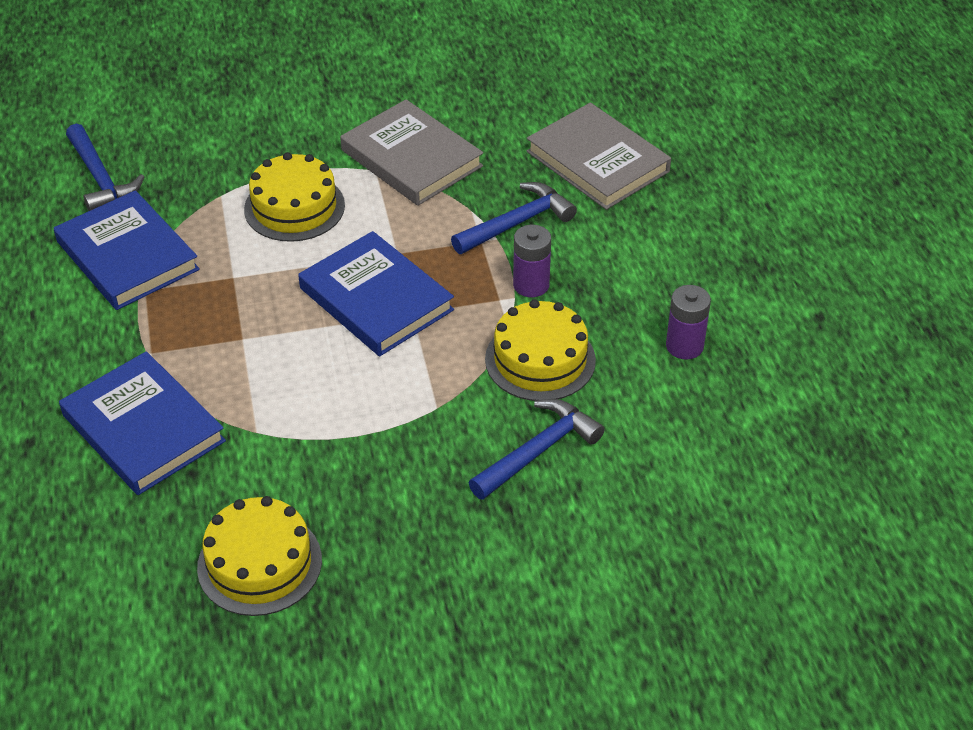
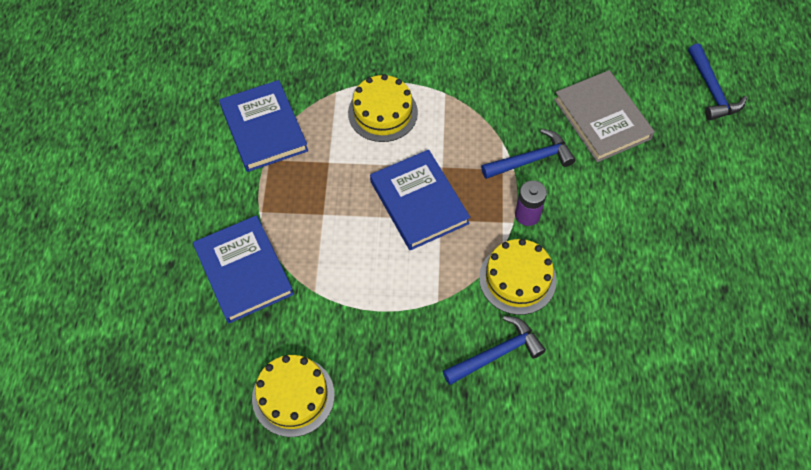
camera: 15 degrees right, 15 degrees up
(101, 178) = (260, 60): blue hammer -> blue hammer (712, 90)
(411, 158) = (472, 88): grey book -> none
(684, 346) = (621, 291): purple battery -> none

